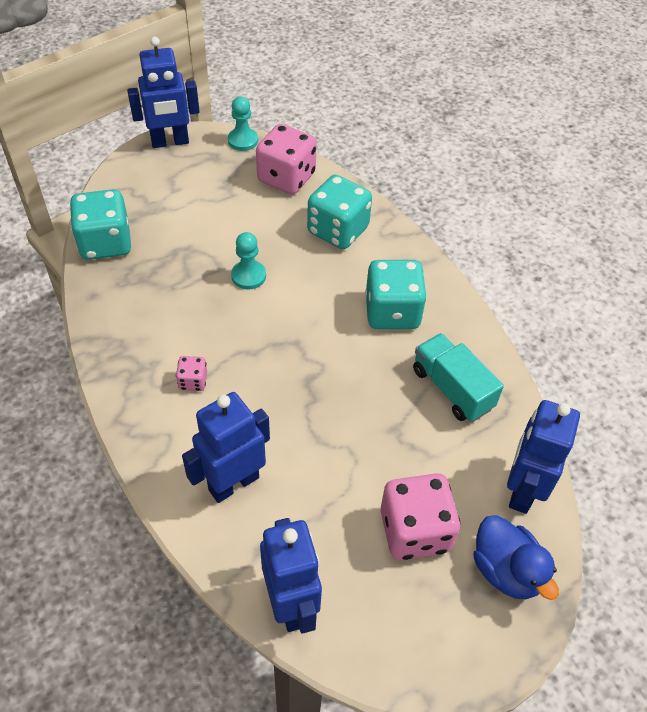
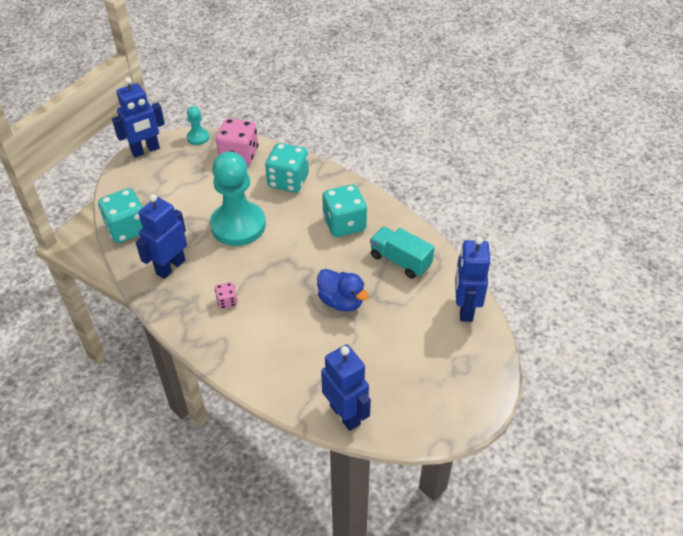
camera: 15 degrees left, 5 degrees down
(233, 483) = (279, 355): blue robot -> blue robot (170, 267)
(248, 276) = (238, 225): turquoise pawn -> turquoise pawn, size x2.20
(415, 531) = (407, 351): pink dice -> none
(506, 570) = (471, 357): blue duck -> blue duck (341, 301)

